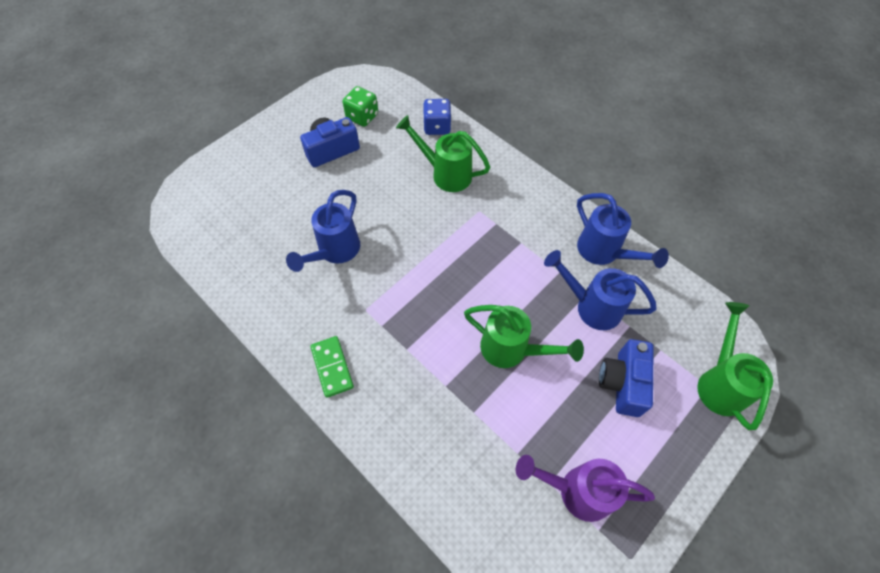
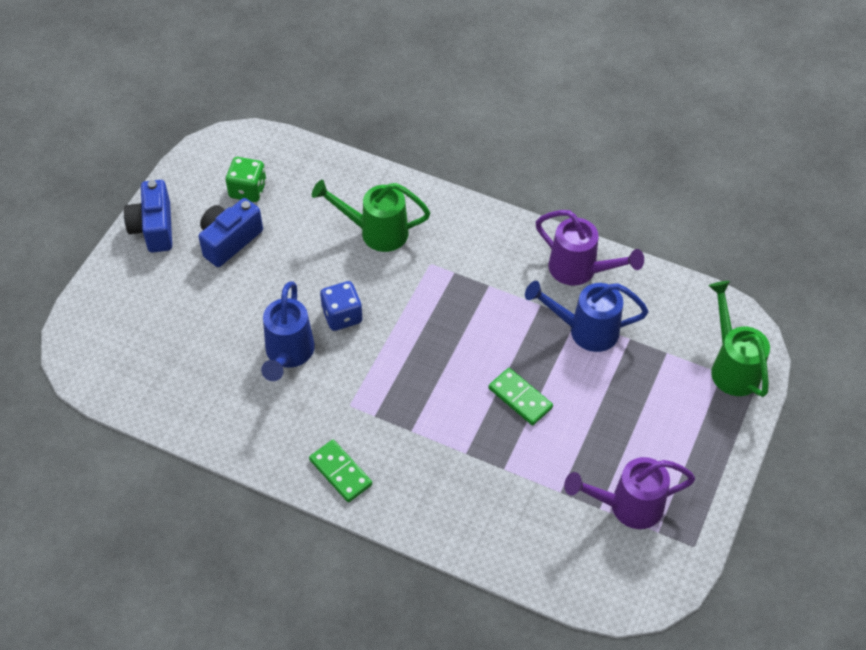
camera: 20 degrees left, 5 degrees down
(437, 127) = (343, 178): blue dice -> blue dice (342, 316)
(512, 350) = (520, 398): green watering can -> green domino
(604, 253) = (580, 270): blue watering can -> purple watering can
(622, 383) = (639, 395): blue camera -> blue camera (154, 228)

